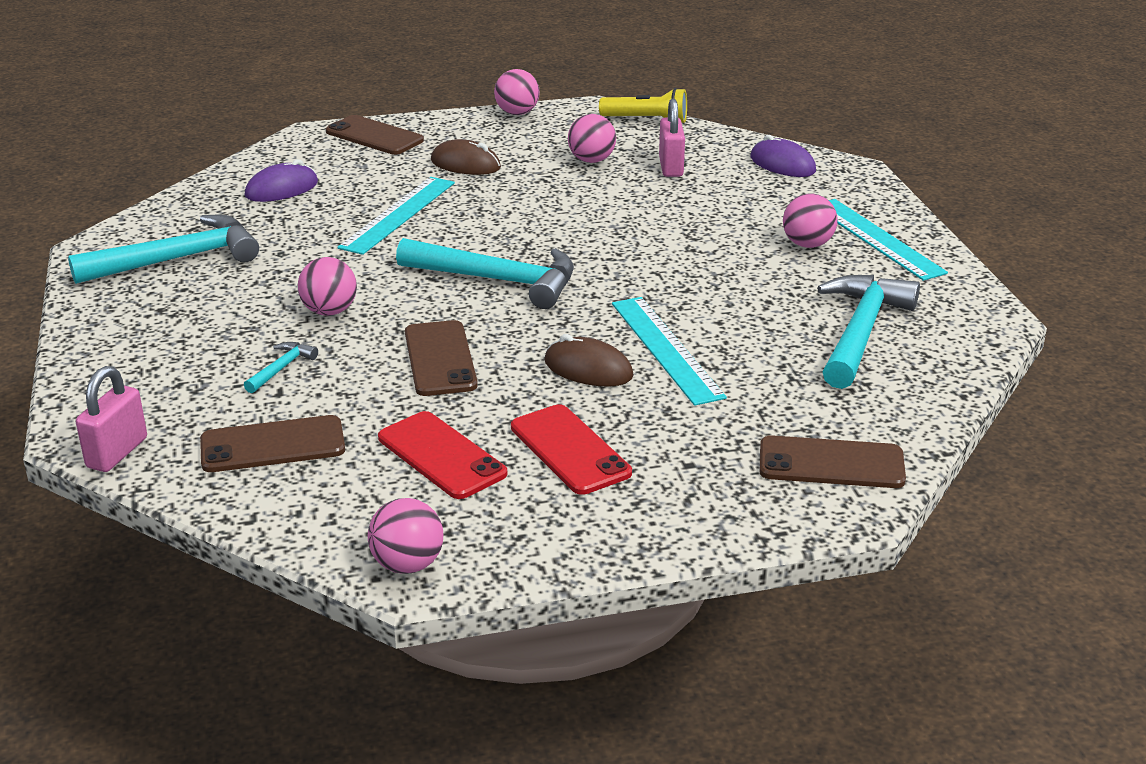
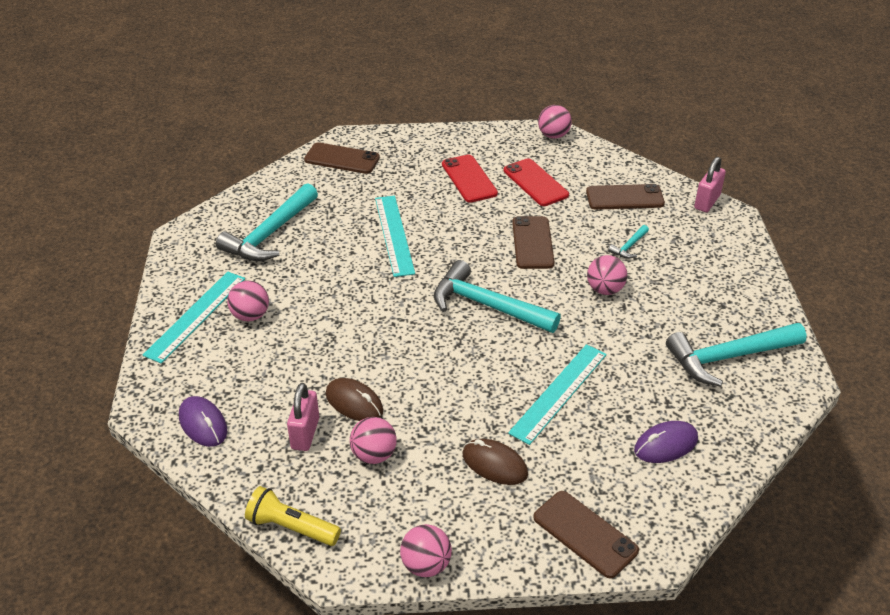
camera: 170 degrees left, 10 degrees up
(588, 369) = (445, 226): brown mouse -> brown mouse (354, 402)
(876, 238) = (196, 316): turquoise ruler -> turquoise ruler turned 45 degrees clockwise

